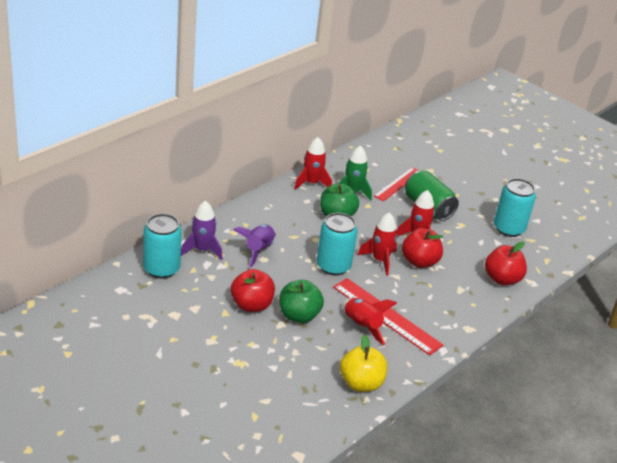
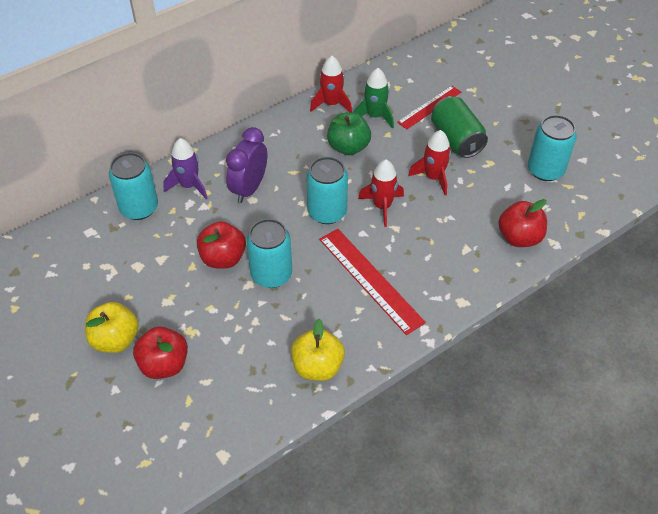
camera: 15 degrees right, 15 degrees up
(172, 373) = (115, 340): none -> yellow apple
(258, 250) = (249, 188): purple rocket -> purple clock
(299, 315) = (271, 274): green apple -> turquoise can
(362, 326) = (338, 292): red rocket -> none
(419, 262) = (427, 210): red apple -> red apple (164, 364)

